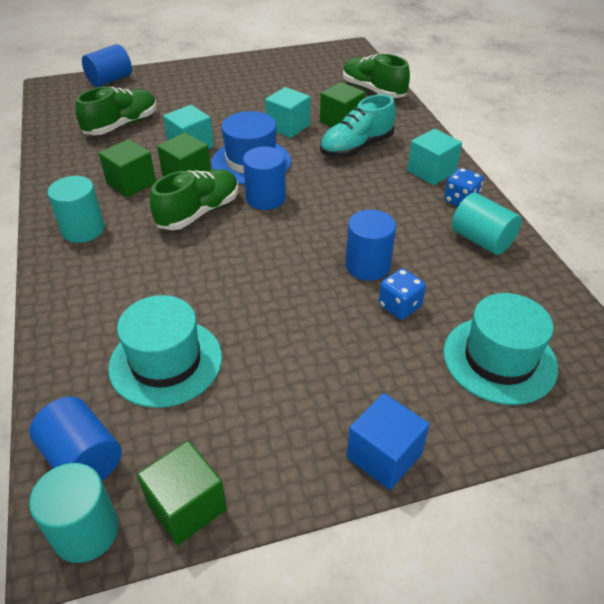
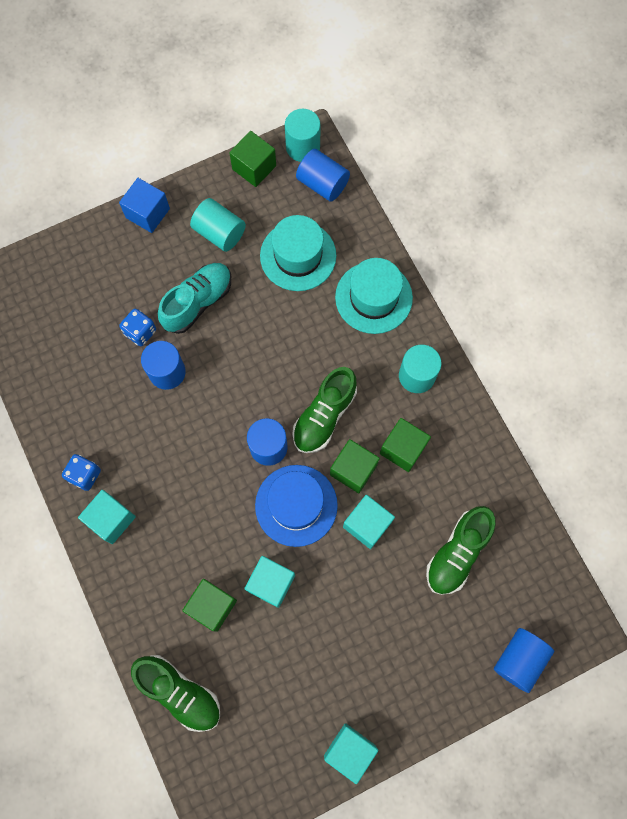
camera: 170 degrees right, 30 degrees up
(253, 62) = (349, 750): none -> turquoise cube
(356, 147) = (190, 552): turquoise shoe -> turquoise shoe (198, 302)
(481, 240) = (71, 420): turquoise cylinder -> turquoise cylinder (219, 232)
(499, 359) = (71, 294): turquoise hat -> turquoise hat (373, 297)

